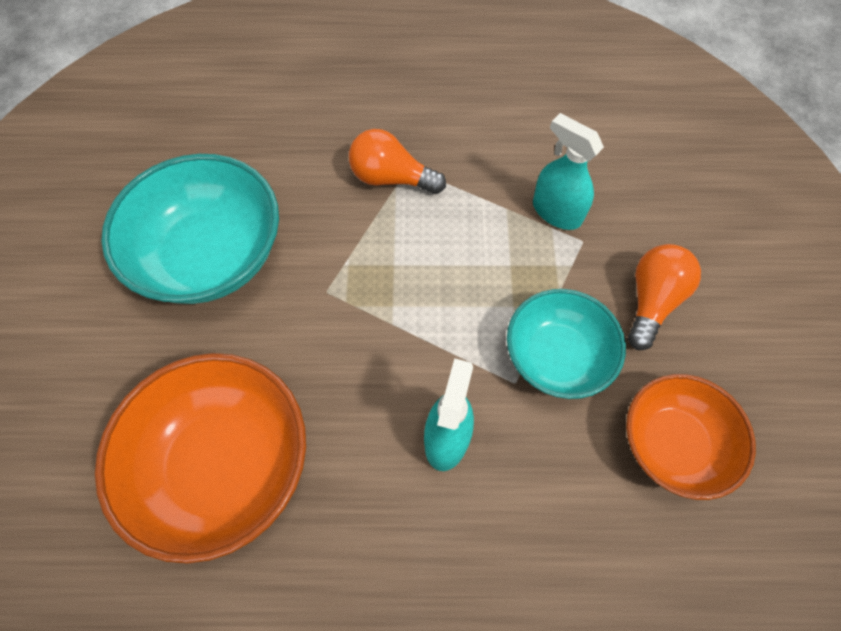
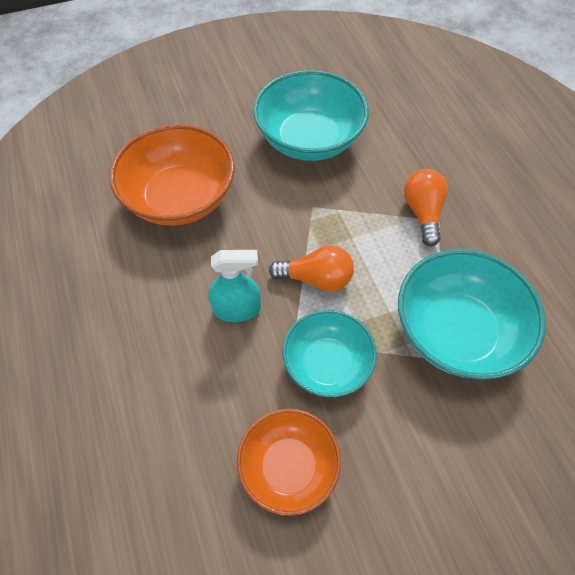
camera: 70 degrees right, 5 degrees down
(556, 212) = (456, 332): turquoise spray bottle -> turquoise bowl
(652, 301) = (409, 426): orange light bulb -> orange light bulb (316, 279)

